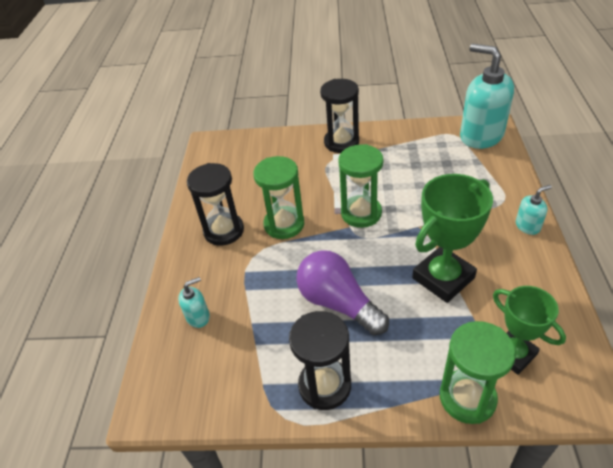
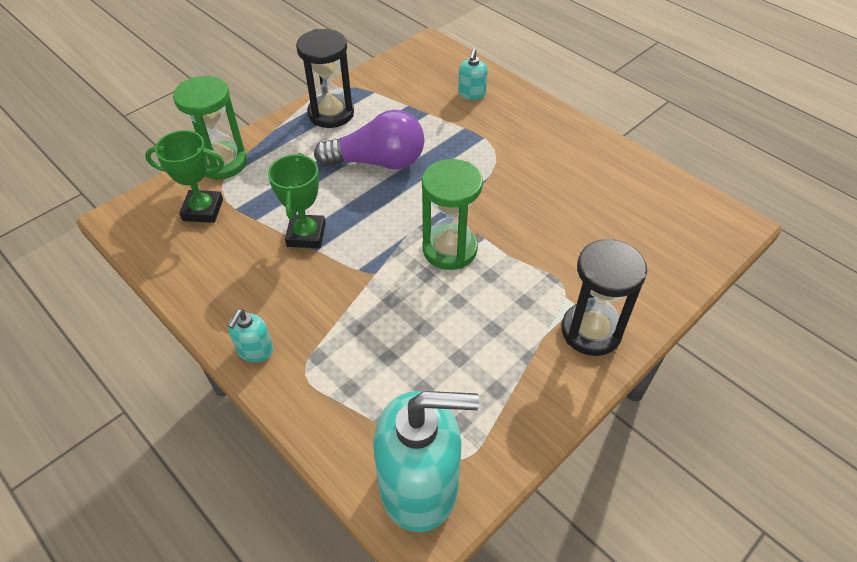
camera: 130 degrees right, 5 degrees up
(224, 231) = (552, 152): black hourglass -> none
(284, 224) = (508, 191): green hourglass -> none
(443, 278) = (306, 235): green trophy -> green trophy, size x0.66

